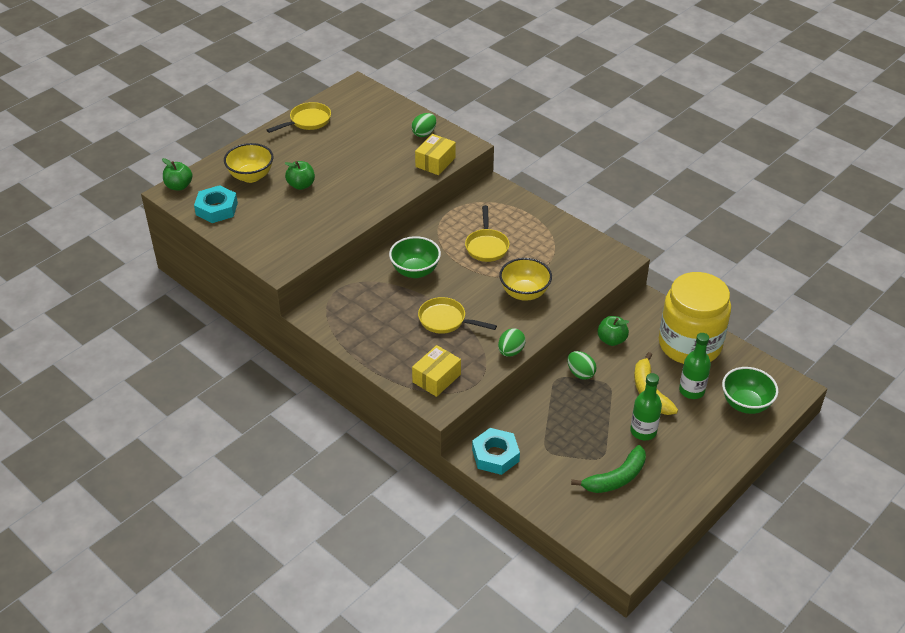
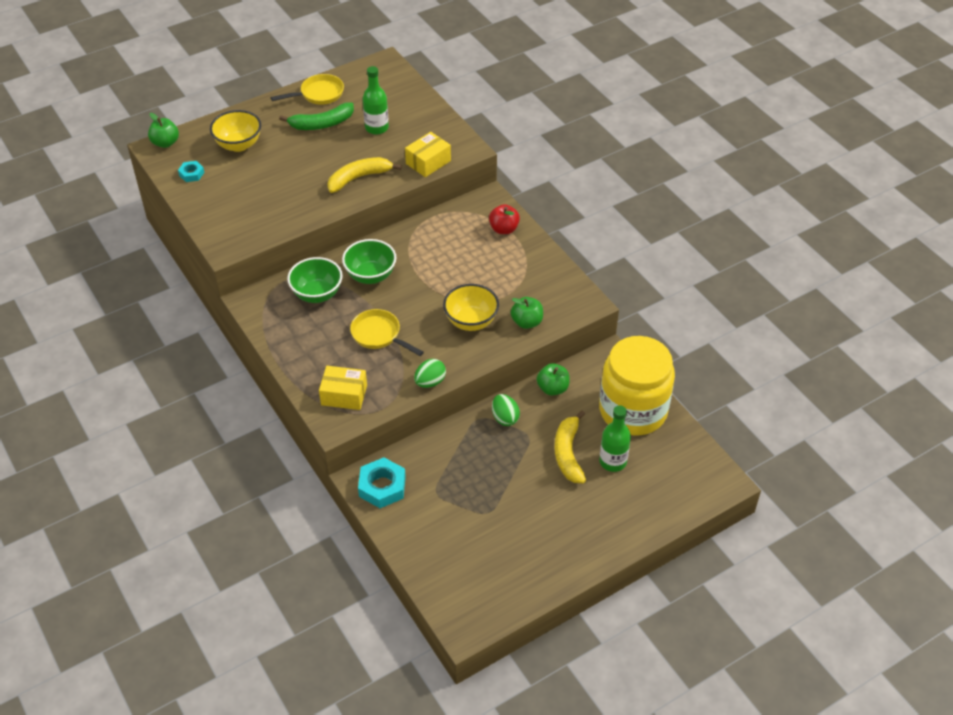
camera: 15 degrees right, 5 degrees up
(216, 209) = (191, 174): turquoise nut -> turquoise nut, size x0.56
(301, 185) = (283, 163): green apple -> green apple (527, 322)
(377, 186) = (359, 178): none -> yellow banana
(424, 133) = (430, 128): green egg -> none
(436, 378) = (344, 395): yellow box -> yellow box turned 45 degrees clockwise
(487, 246) = (454, 262): yellow pan -> none
(518, 210) = (504, 229): none -> red apple
(616, 478) = (493, 538): green banana -> green banana (322, 124)
(643, 431) = (543, 494): green bottle -> green bottle (376, 128)
(745, 404) = (664, 488): green bowl -> green bowl (317, 294)

